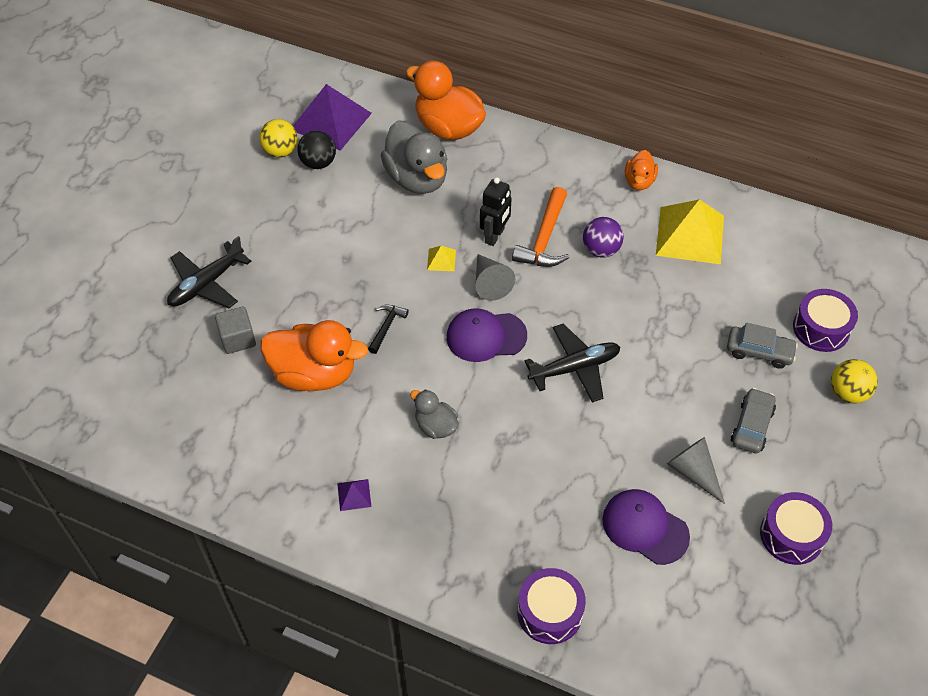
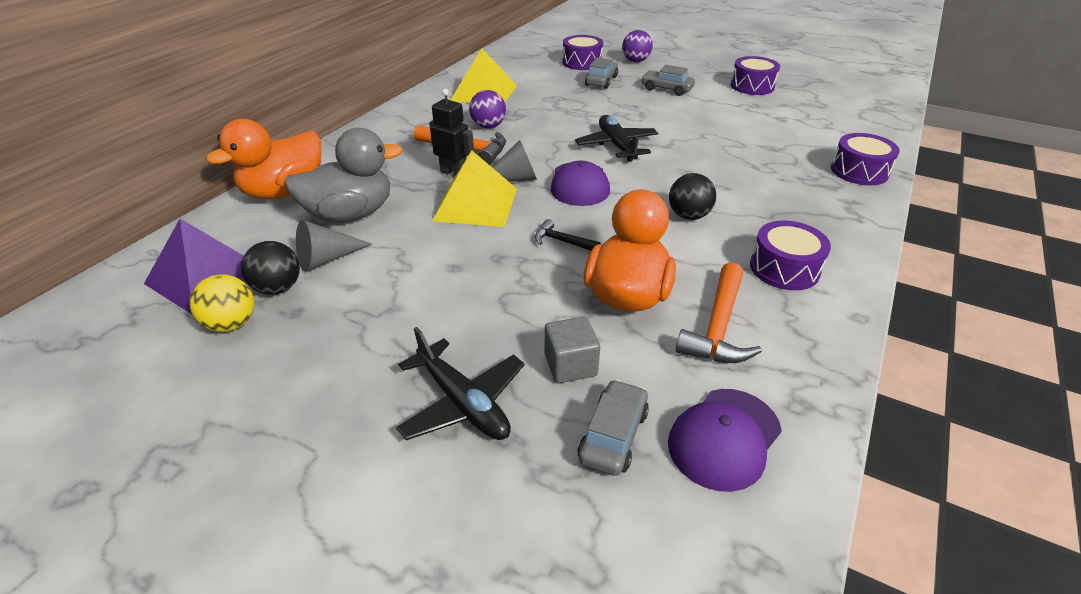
camera: 85 degrees left, 15 degrees down
(176, 364) = (613, 435): none -> grey car
(277, 433) = (718, 326): none -> orange hammer
(354, 495) = (784, 268): purple pyramid -> purple drum
(436, 426) = (688, 216): grey duck -> black ball
(441, 260) = (476, 204): yellow pyramid -> yellow pyramid, size x2.38
(639, 181) = (417, 106): orange duck -> none
(645, 527) = (765, 130): purple cap -> purple cap (724, 438)
(693, 472) = (711, 110): grey cone -> grey cone (327, 259)
(848, 393) = (635, 61): yellow ball -> purple ball

